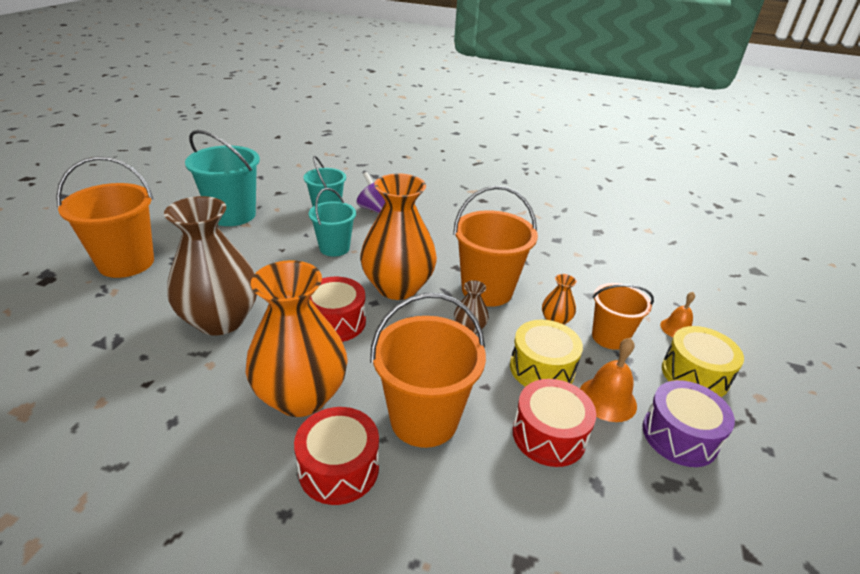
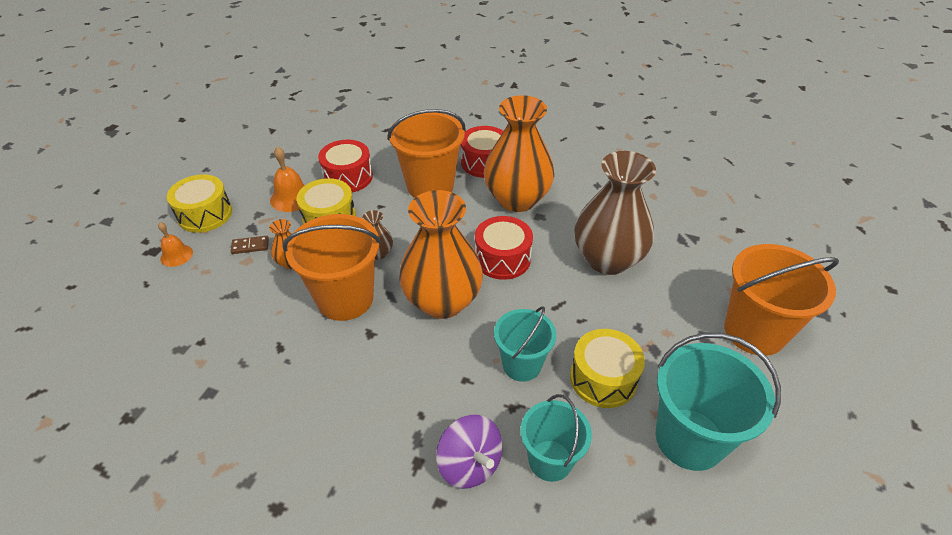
camera: 175 degrees left, 10 degrees up
(275, 240) = (603, 378): none -> yellow drum
(609, 337) = (250, 246): orange bucket -> brown domino
(679, 436) = (258, 176): purple drum -> none

